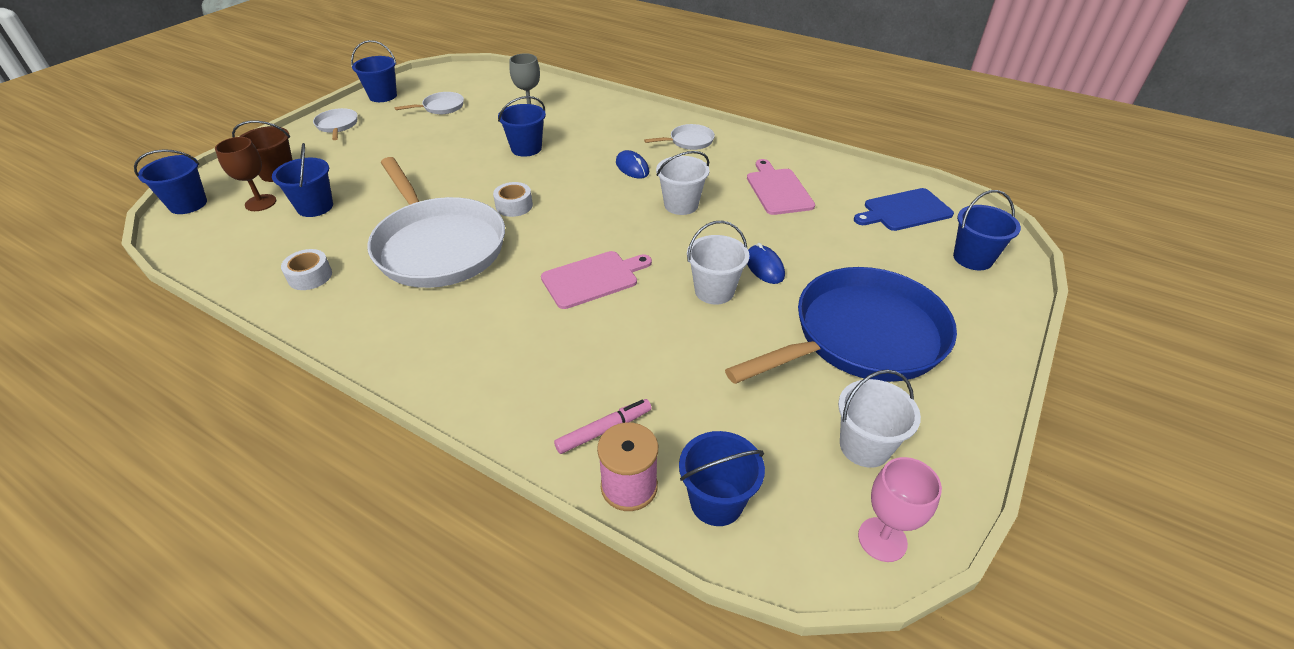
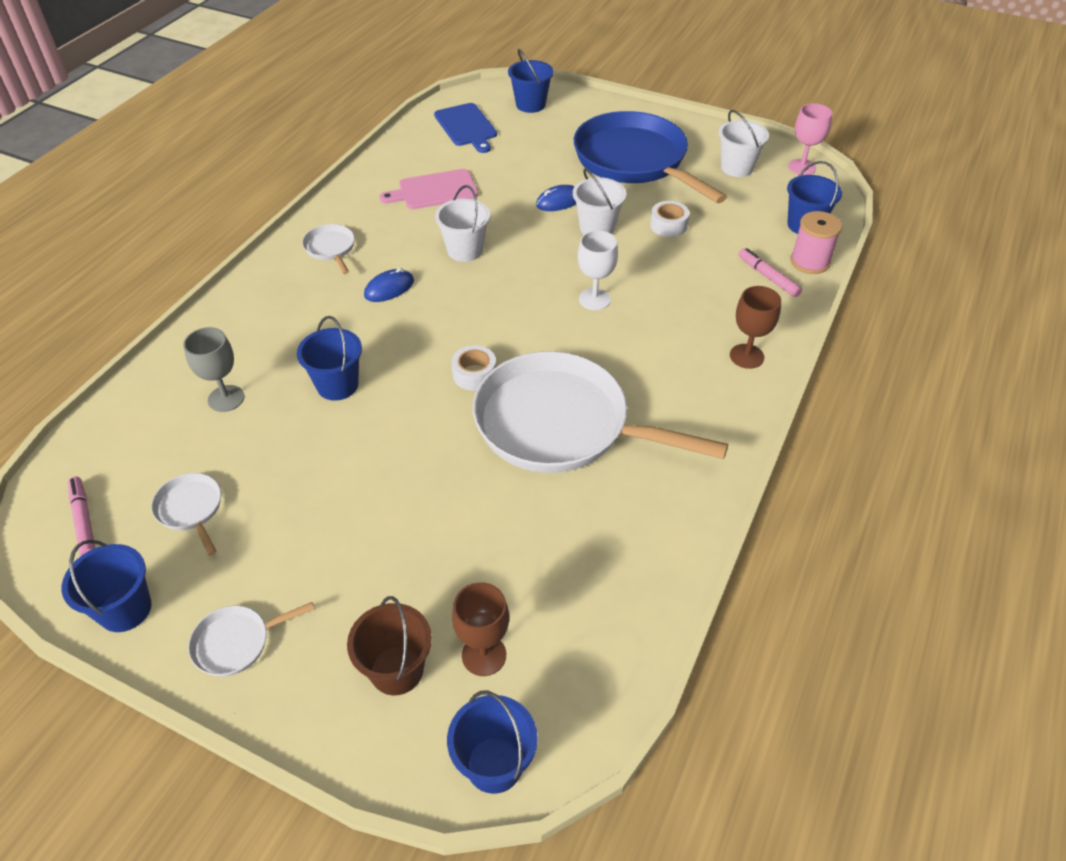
camera: 95 degrees left, 5 degrees up
(310, 276) = (636, 527): white tape -> white tape (668, 225)
(315, 207) = (490, 578): blue bucket -> none
(437, 246) = (560, 424): white pan -> white pan turned 120 degrees counterclockwise
(451, 80) = (84, 521): none -> pink marker
(471, 381) = (746, 356): none -> brown goblet
(593, 278) = (594, 299): pink cutting board -> white goblet

